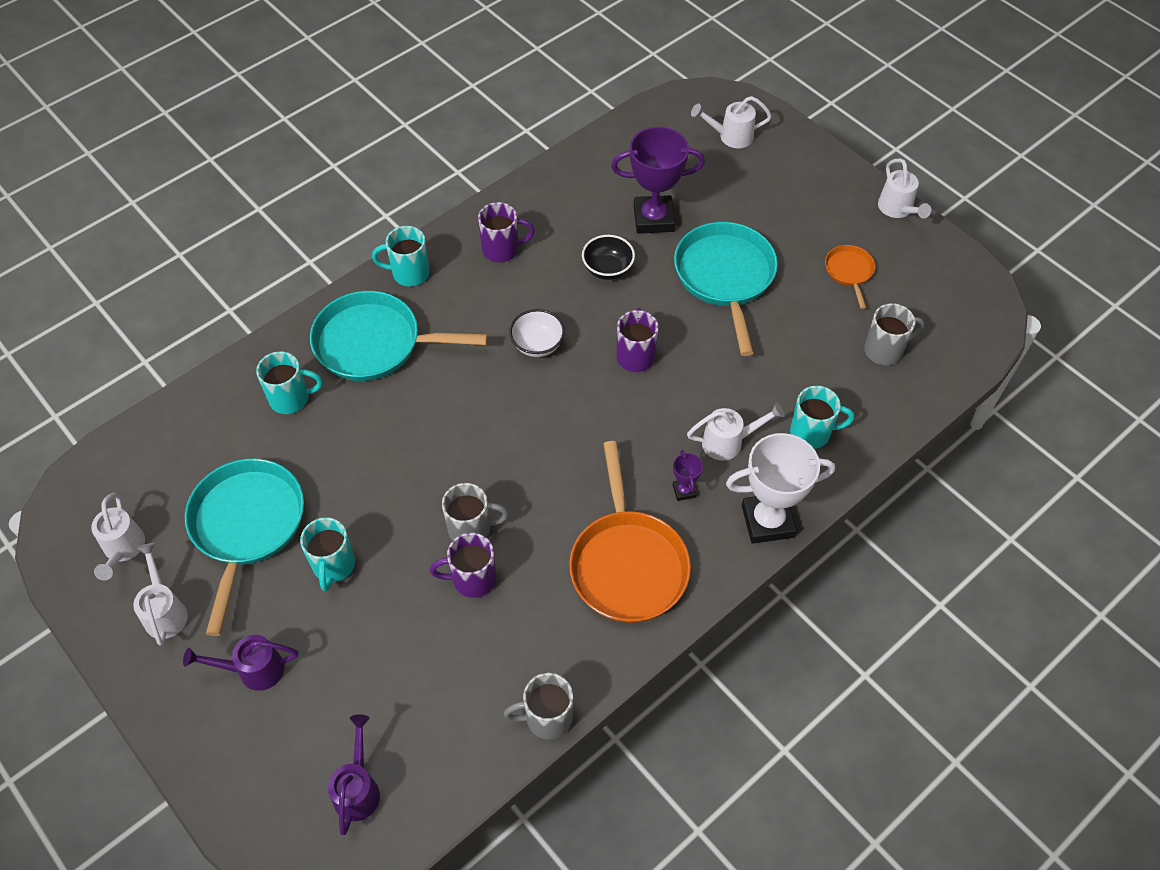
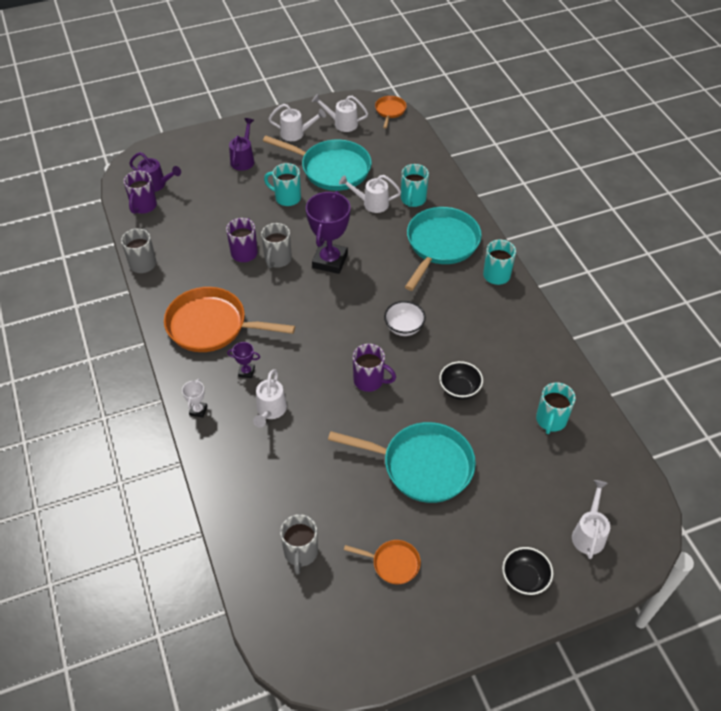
camera: 110 degrees right, 5 degrees down
(75, 488) = (390, 111): none -> orange pan
(502, 249) = (502, 330): purple mug -> purple mug (143, 206)
(653, 219) = (503, 437): purple trophy -> purple trophy (330, 261)
(767, 521) = (198, 410): white trophy -> white trophy, size x0.45
(804, 172) = (524, 579): none -> black bowl
(811, 433) = (251, 466): turquoise mug -> turquoise mug (551, 420)
(897, 209) = (452, 642): white watering can -> white watering can (372, 203)

